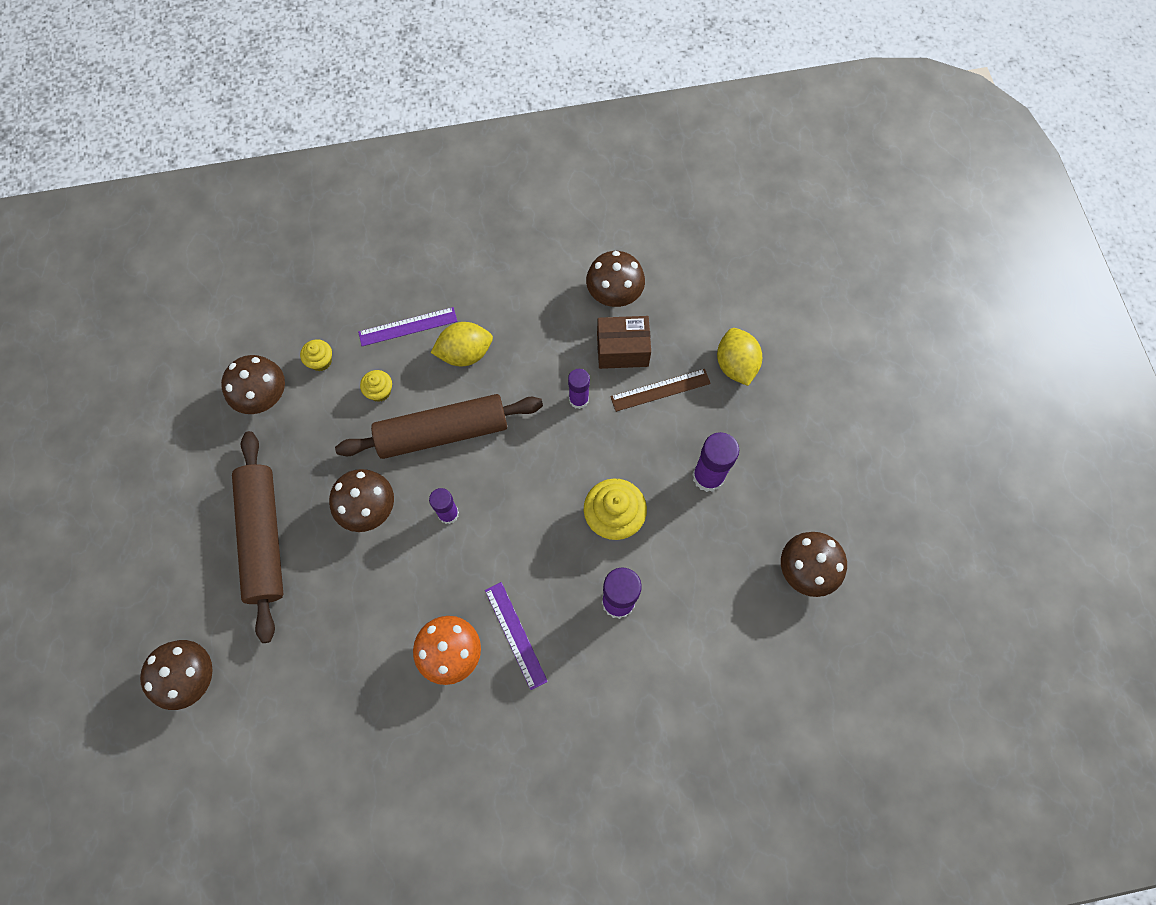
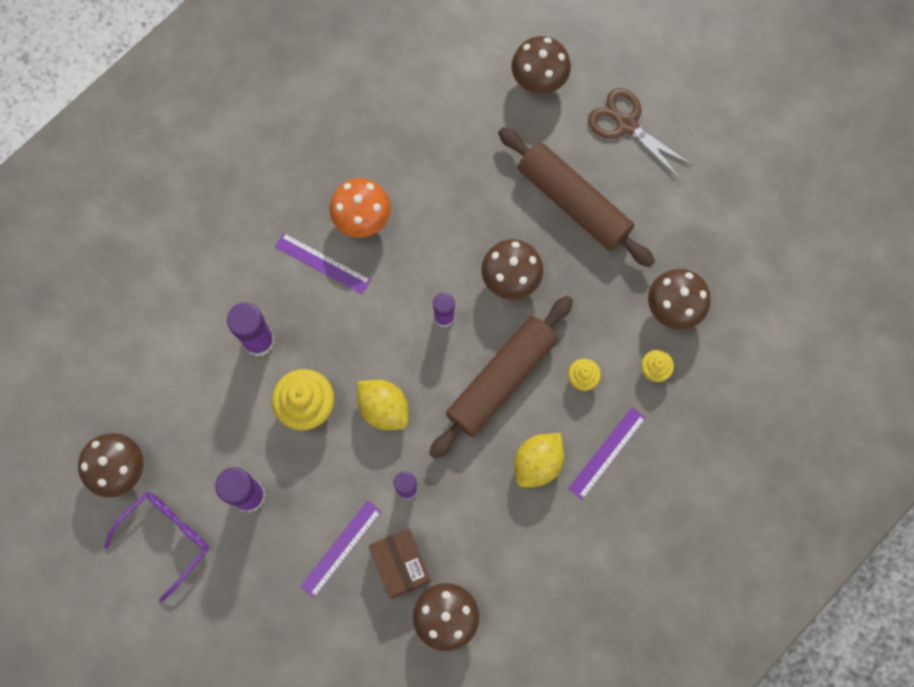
camera: 145 degrees right, 5 degrees up
(159, 576) = (626, 125): none -> brown scissors
(622, 350) = (400, 564): brown box -> brown box turned 75 degrees counterclockwise
(660, 390) = (341, 548): brown ruler -> purple ruler
(735, 365) = (288, 622): yellow lemon -> yellow lemon (384, 408)
(797, 487) = (166, 539): none -> purple glasses

